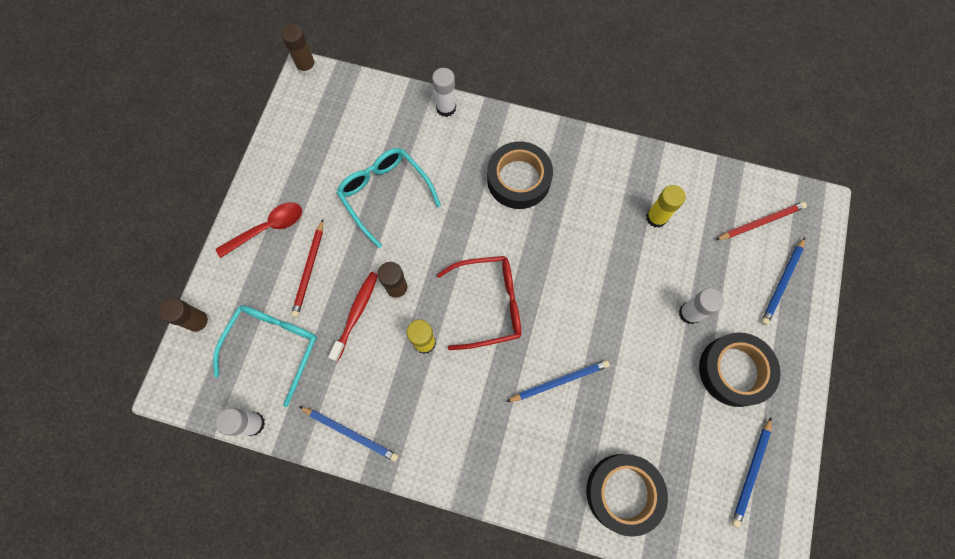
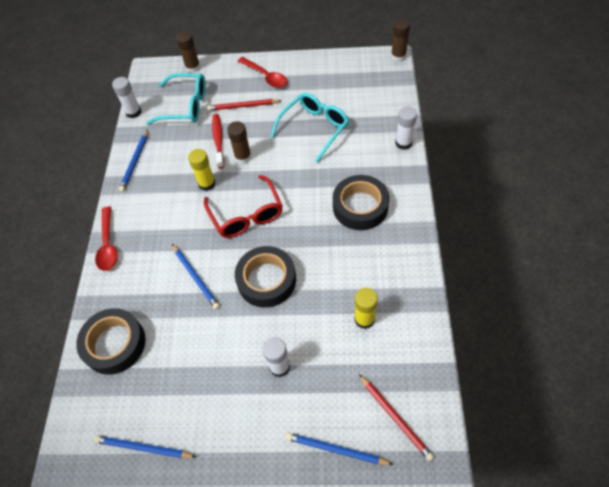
camera: 80 degrees right, 15 degrees down
(356, 314) = (218, 140): red toothbrush -> red toothbrush turned 105 degrees counterclockwise
(478, 487) = (108, 244): none -> red spoon
(734, 371) = (234, 417): black tape -> black tape (266, 280)

